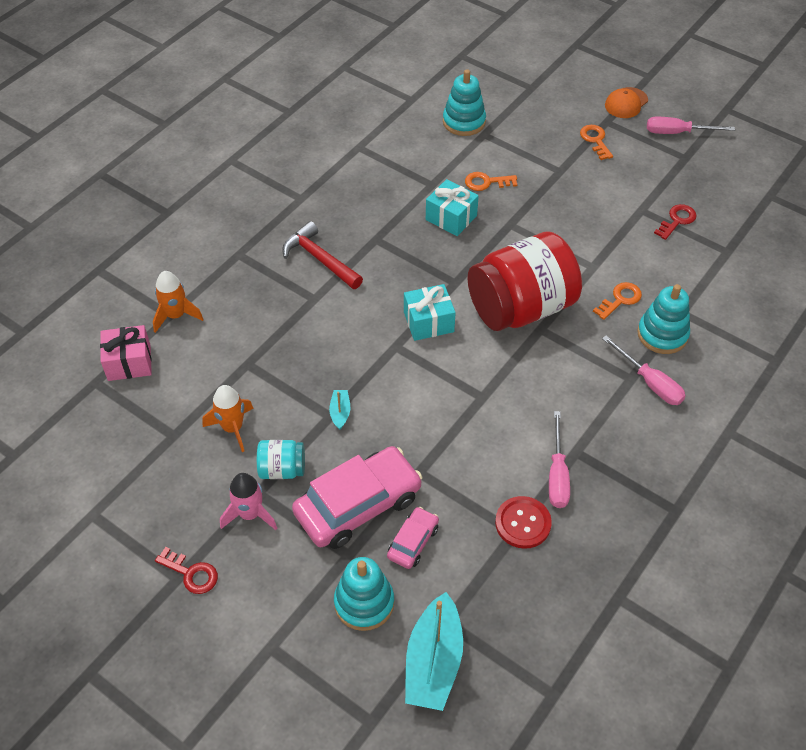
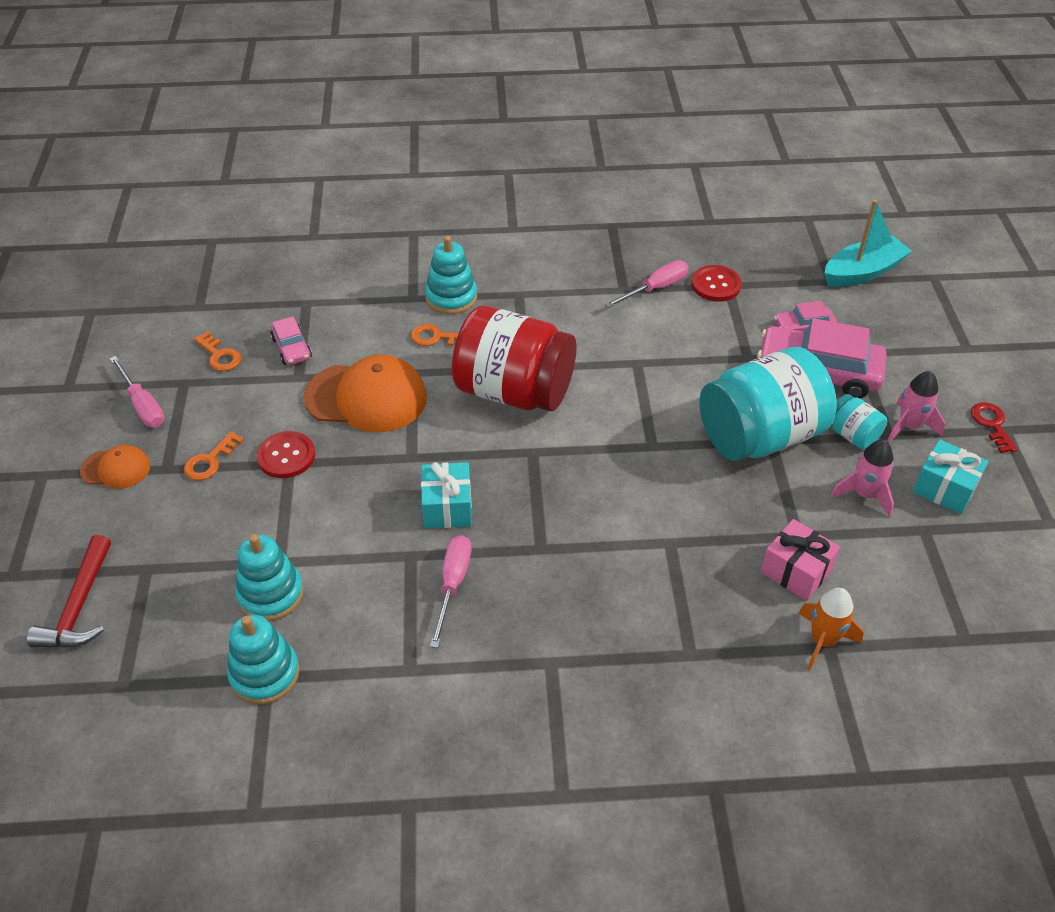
camera: 130 degrees left, 5 degrees down
(129, 362) = (914, 630): pink gift -> pink gift (796, 571)
(232, 428) = (864, 494): orange rocket -> pink rocket
(320, 259) = (617, 575): red hammer -> red hammer (79, 606)
(340, 412) = (760, 436): turquoise boat -> turquoise jar
(364, 603) = (876, 324): turquoise stacking toy -> turquoise stacking toy (265, 674)
(428, 322) = (600, 441): turquoise gift -> turquoise gift (944, 488)
(486, 182) = (363, 511): orange key -> orange key (219, 355)
(567, 172) = (286, 456): none -> red button
(588, 232) = (366, 397): none -> orange cap
(650, 382) = (511, 283): pink screwdriver -> pink screwdriver (453, 585)
(677, 220) = (292, 348): red key -> pink car

